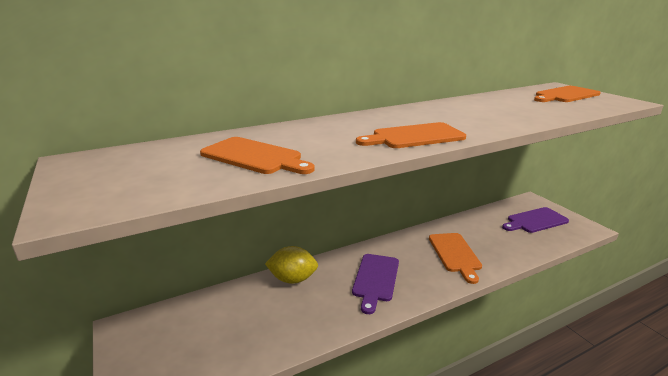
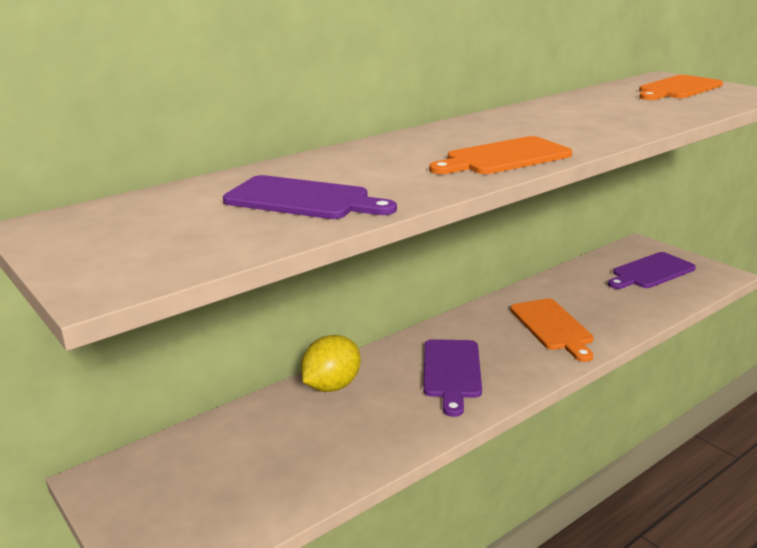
camera: 10 degrees left, 0 degrees up
(254, 157) = (302, 199): orange cutting board -> purple cutting board
(292, 279) = (332, 386): yellow lemon -> yellow lemon turned 45 degrees counterclockwise

